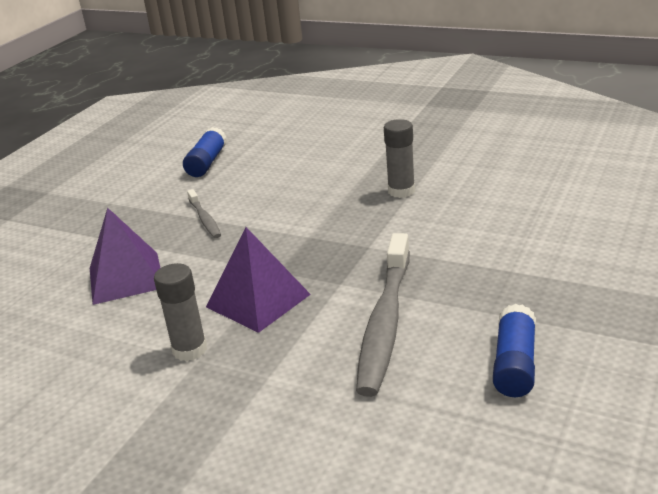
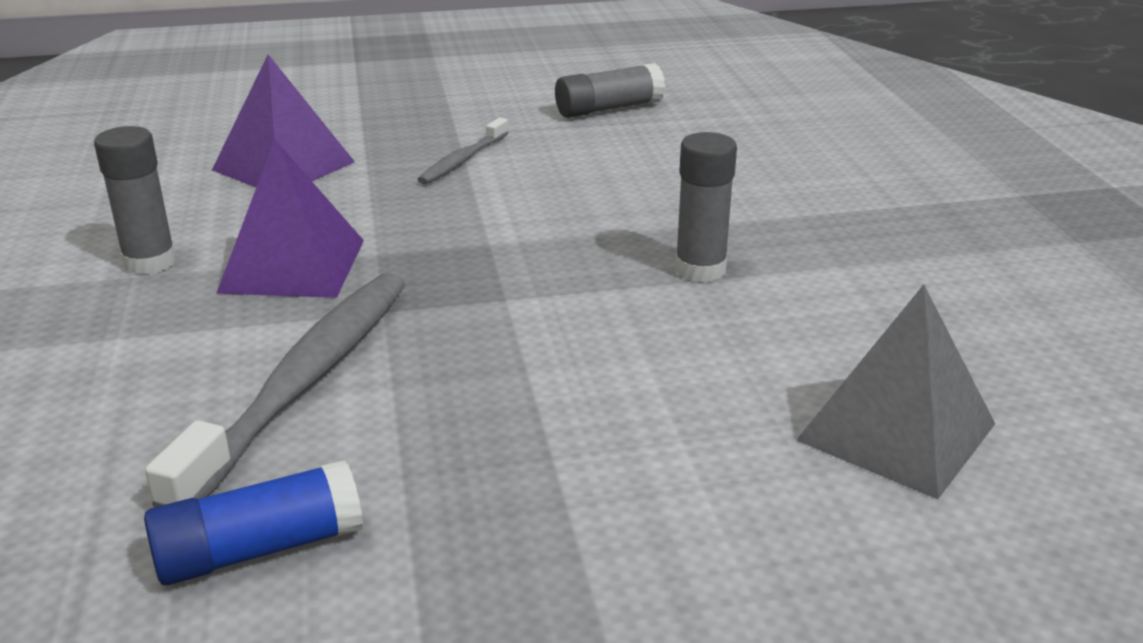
camera: 50 degrees right, 0 degrees up
(207, 162) = (609, 108): blue glue stick -> grey glue stick
(385, 323) = (303, 383): grey toothbrush -> grey toothbrush turned 135 degrees clockwise
(564, 192) = (896, 431): none -> grey pyramid

